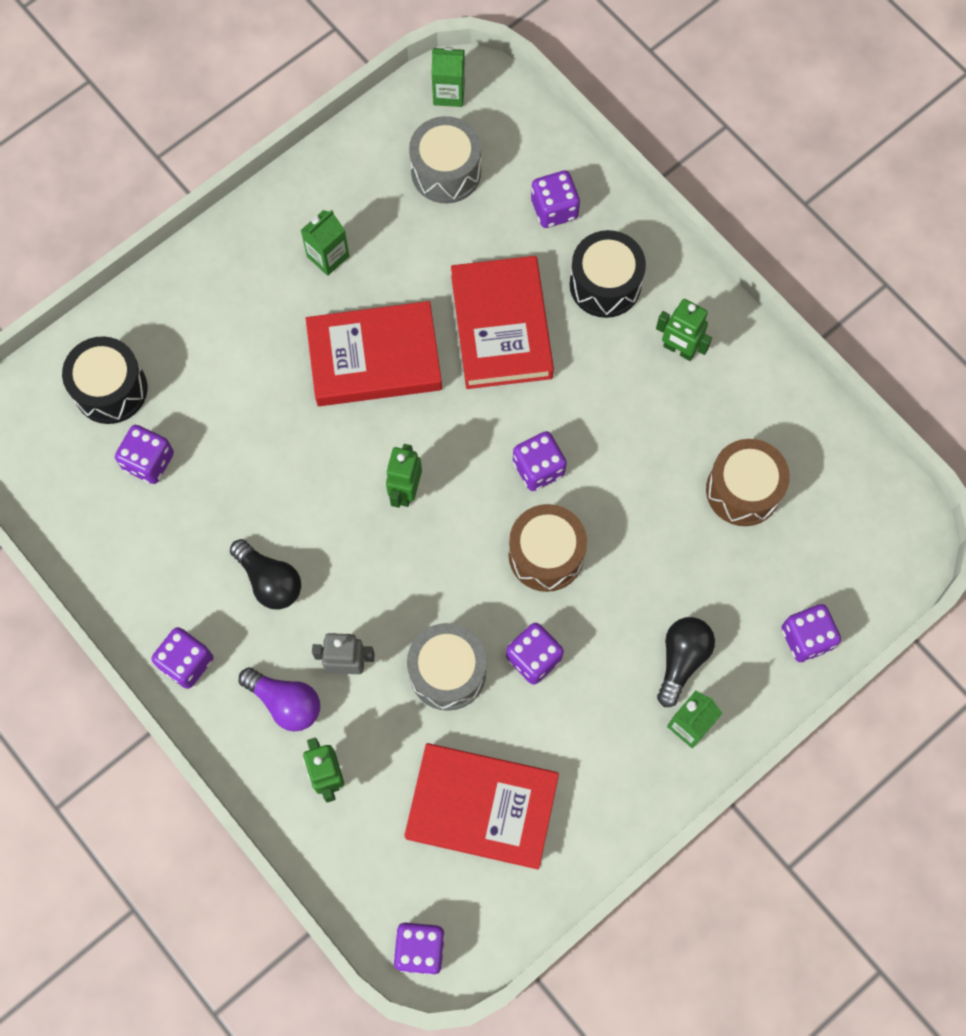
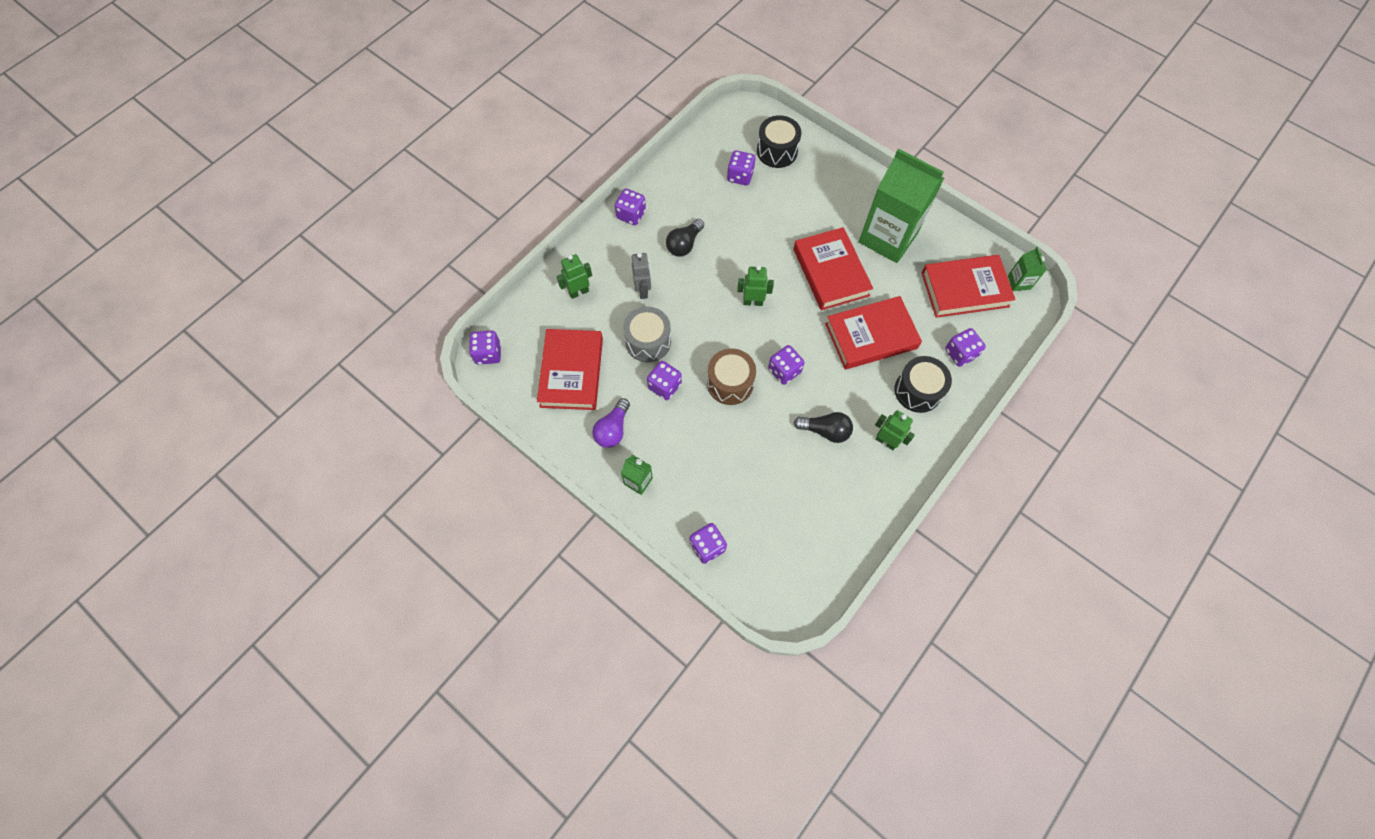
camera: 80 degrees right, 5 degrees down
(285, 702) = (617, 264): purple light bulb -> purple light bulb (613, 429)
(328, 256) = (888, 237): green carton -> green carton, size x2.39
(446, 171) = (964, 289): grey drum -> red book
(679, 349) = (886, 441): green robot -> green robot turned 105 degrees clockwise
(681, 660) = (678, 471): black light bulb -> black light bulb (825, 431)
(743, 490) = (799, 494): brown drum -> none

